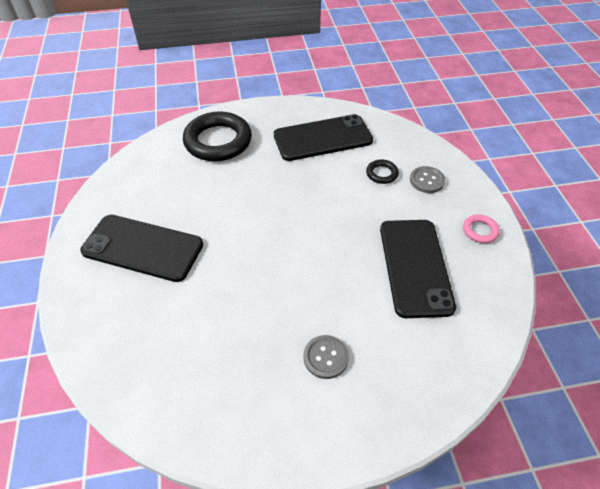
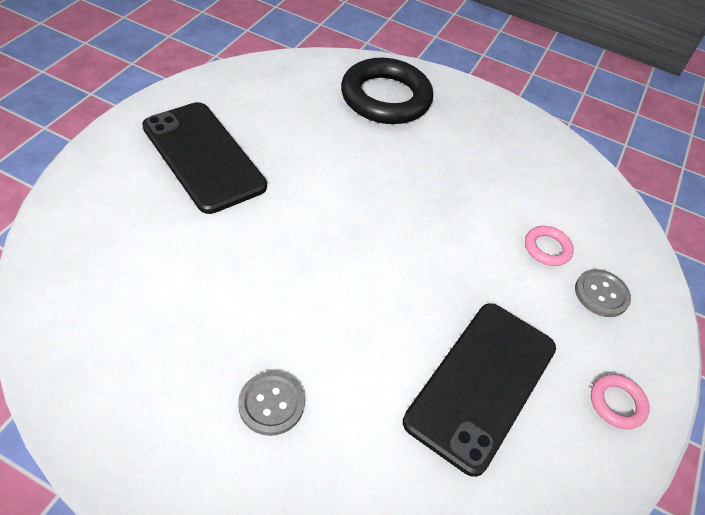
camera: 30 degrees right, 0 degrees up
(322, 138) = (511, 164): black phone -> none
(382, 174) = (547, 248): black ring -> pink ring

